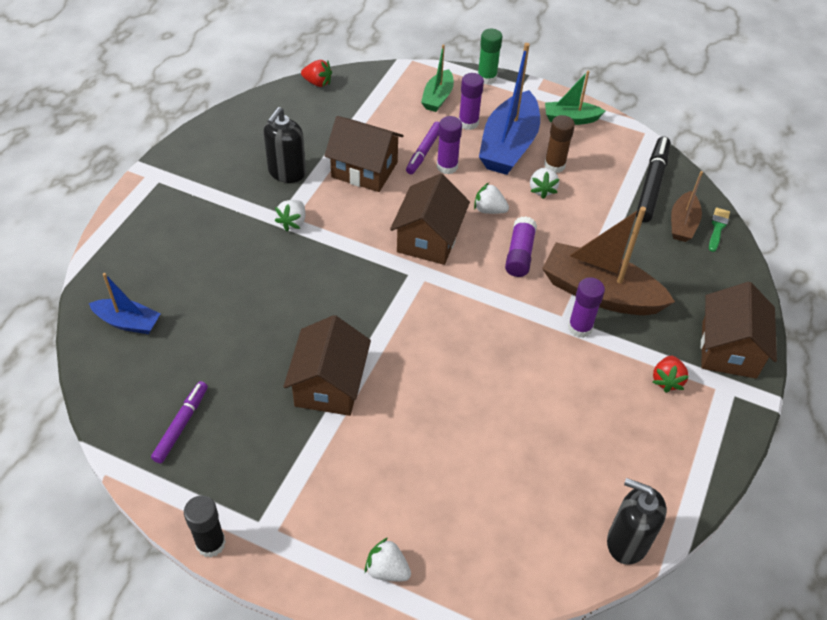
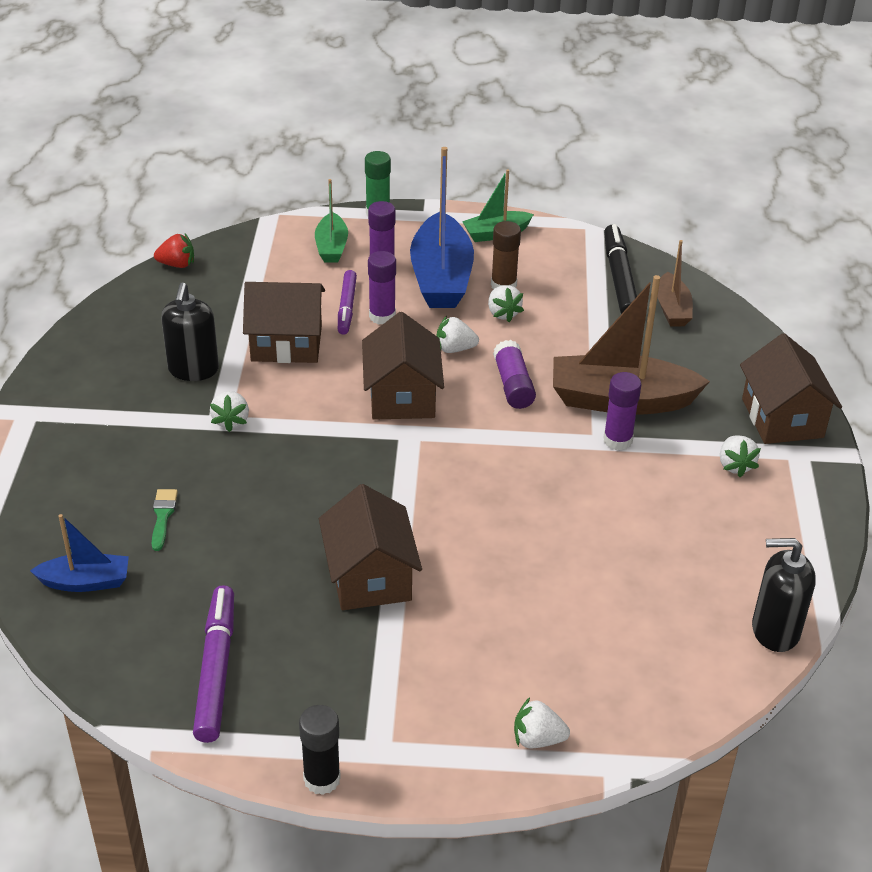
camera: 20 degrees left, 10 degrees down
(181, 425) = (216, 670): purple marker -> purple marker, size x1.51
(666, 380) = (735, 465): red strawberry -> white strawberry
(717, 228) = (710, 304): green brush -> green brush (163, 516)

